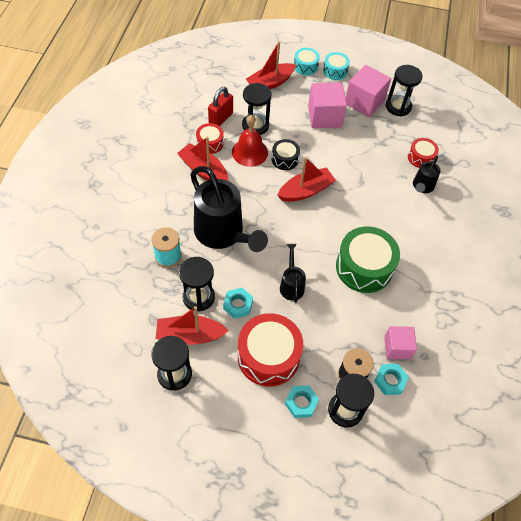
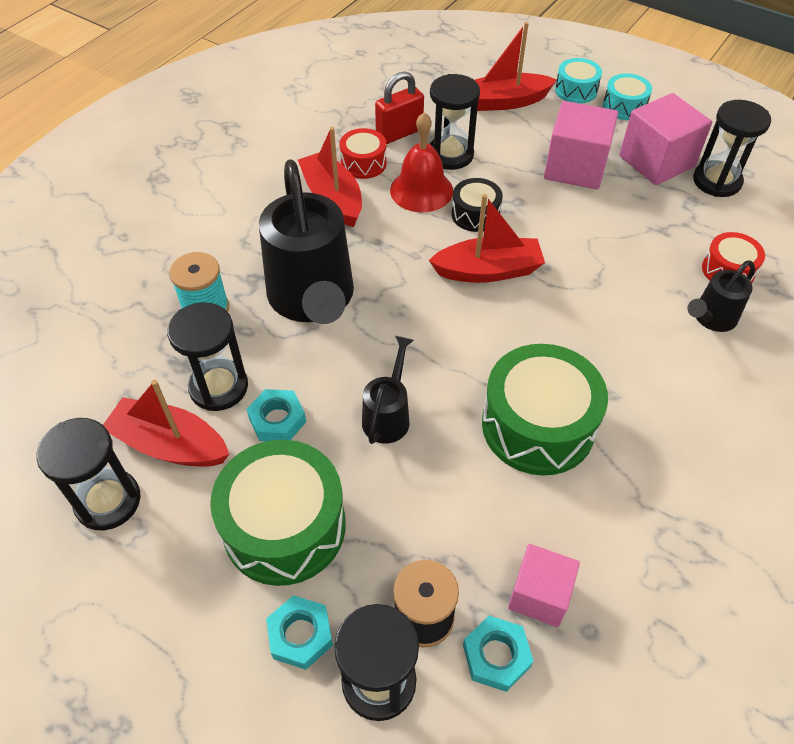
camera: 25 degrees right, 5 degrees down
(268, 356) = (284, 526): red drum -> green drum

